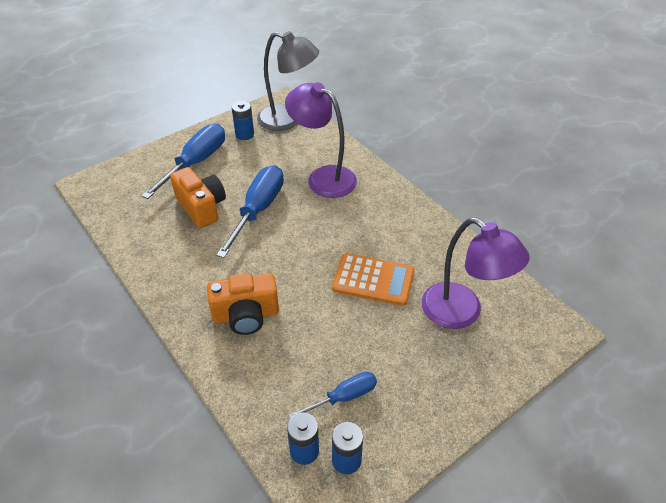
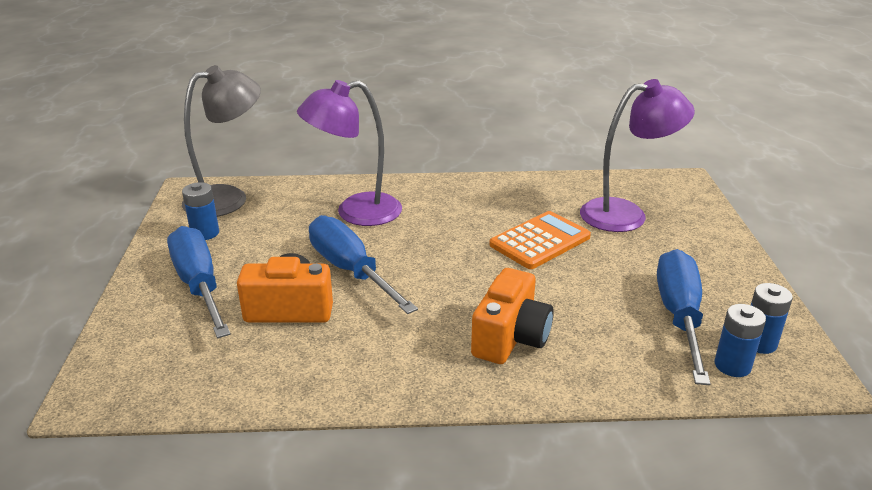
camera: 55 degrees left, 15 degrees down
(344, 397) = (679, 315): blue screwdriver -> blue screwdriver, size x1.74

